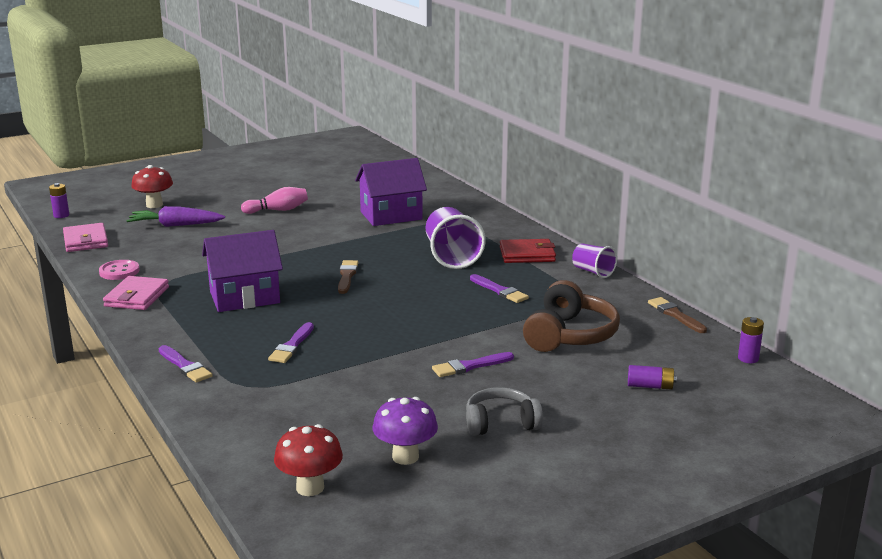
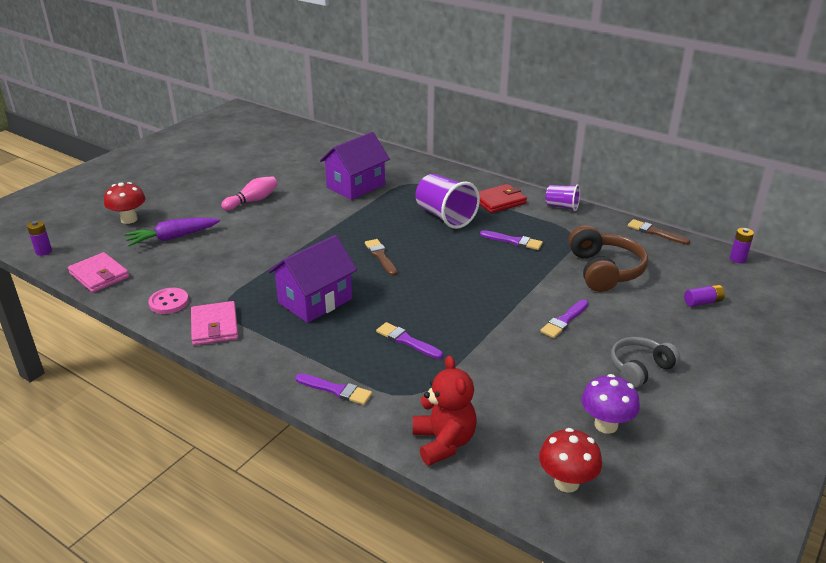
camera: 25 degrees left, 10 degrees up
(233, 427) = (443, 442): none -> red teddy bear
(292, 346) = (407, 341): purple brush -> purple brush turned 135 degrees clockwise

